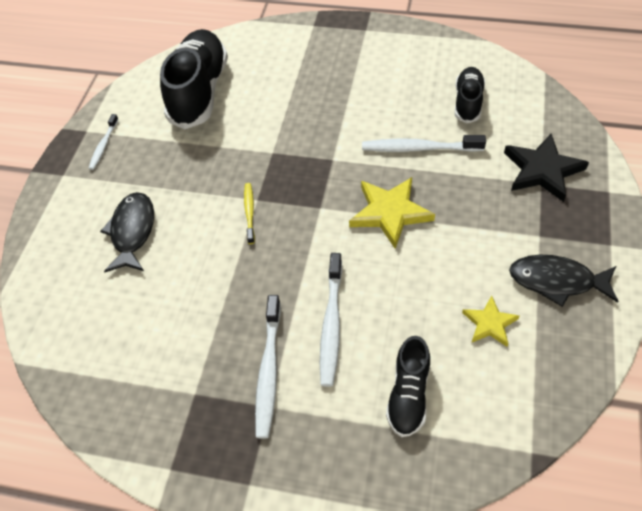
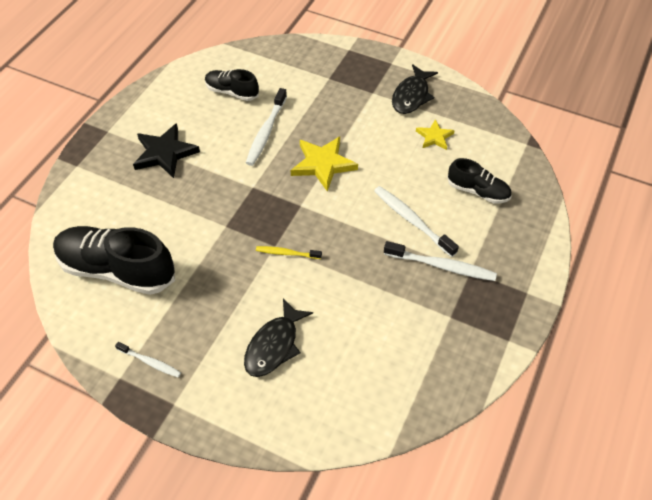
camera: 80 degrees left, 0 degrees up
(132, 231) = (274, 345): black fish -> black fish turned 75 degrees counterclockwise
(331, 324) = (412, 220): white toothbrush -> white toothbrush turned 150 degrees counterclockwise
(542, 170) = (317, 74): black star -> black star (165, 153)

